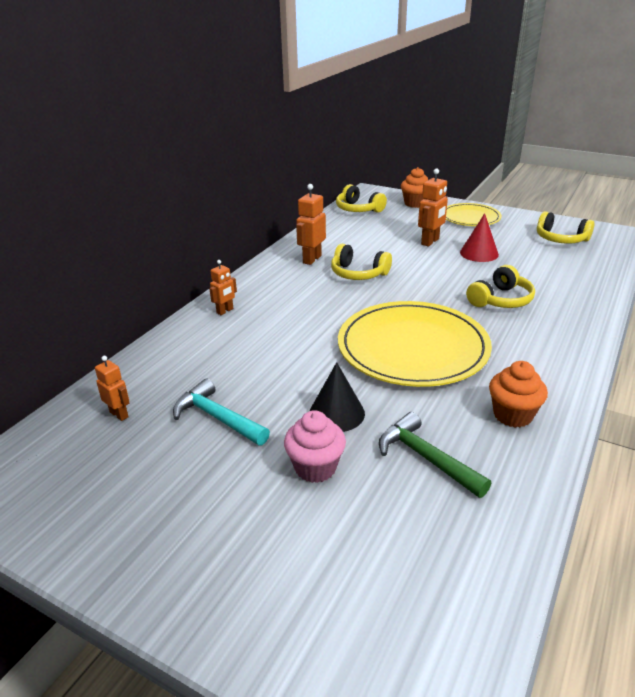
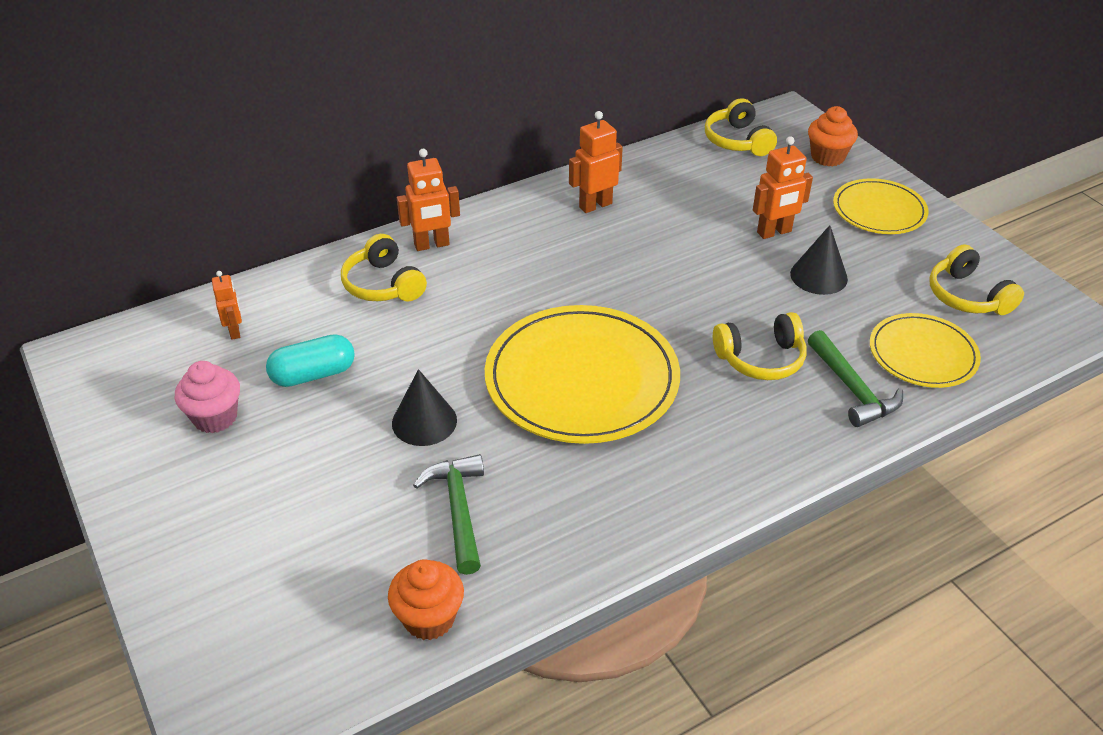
camera: 30 degrees right, 10 degrees up
(217, 418) = (313, 374): turquoise hammer -> turquoise capsule
(225, 311) = (432, 245): orange robot -> orange robot, size x1.58
(315, 468) = (350, 469): pink cupcake -> pink cupcake (215, 417)
(358, 274) = (628, 249): yellow headphones -> yellow headphones (383, 284)
(479, 253) = (818, 276): red cone -> black cone
(512, 415) = (596, 508): orange cupcake -> orange cupcake (429, 618)
(565, 297) = (852, 389): none -> green hammer
(575, 269) = (922, 354): none -> yellow plate

